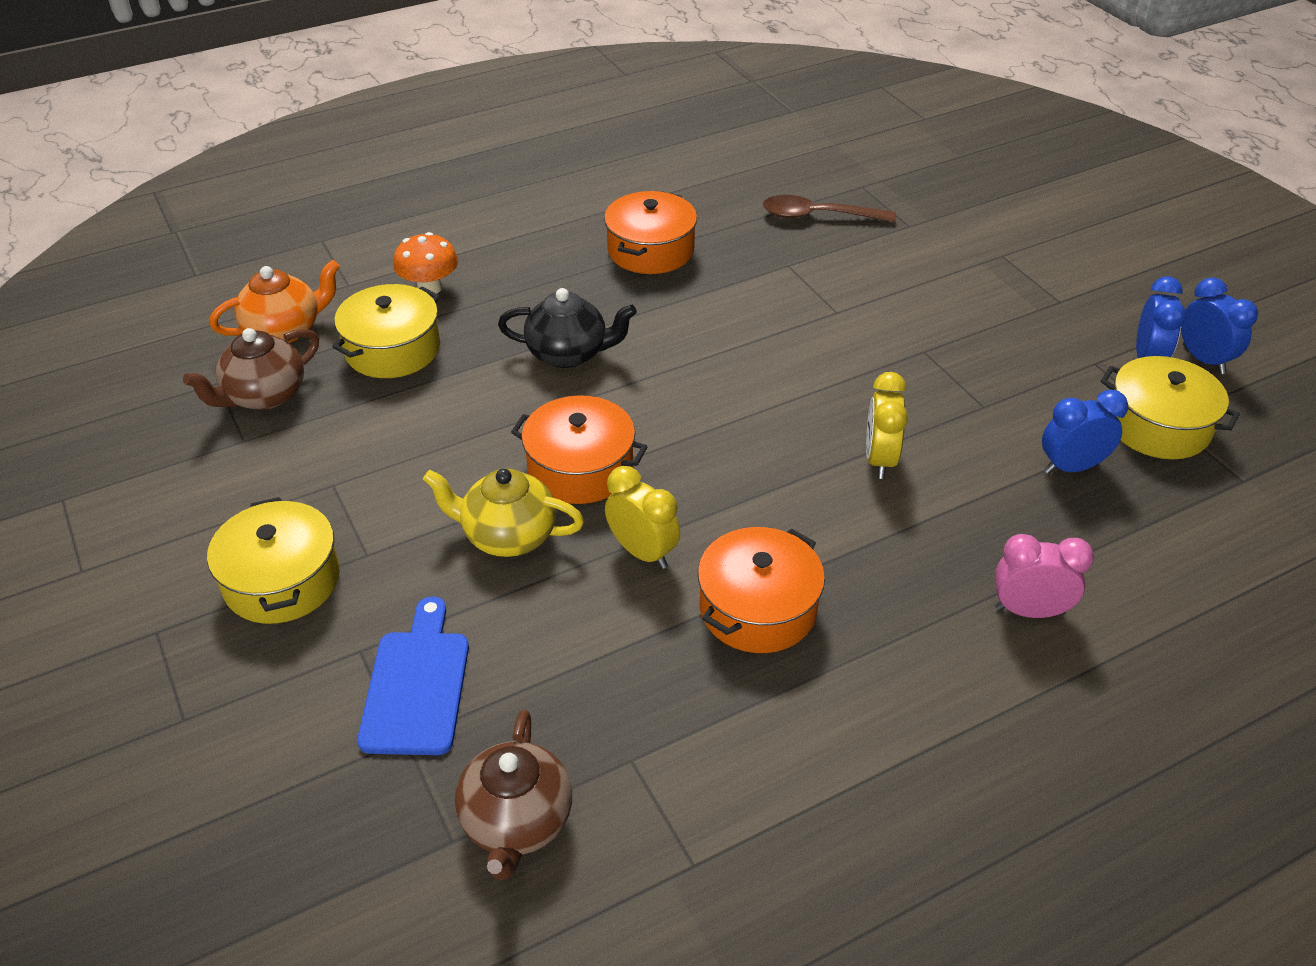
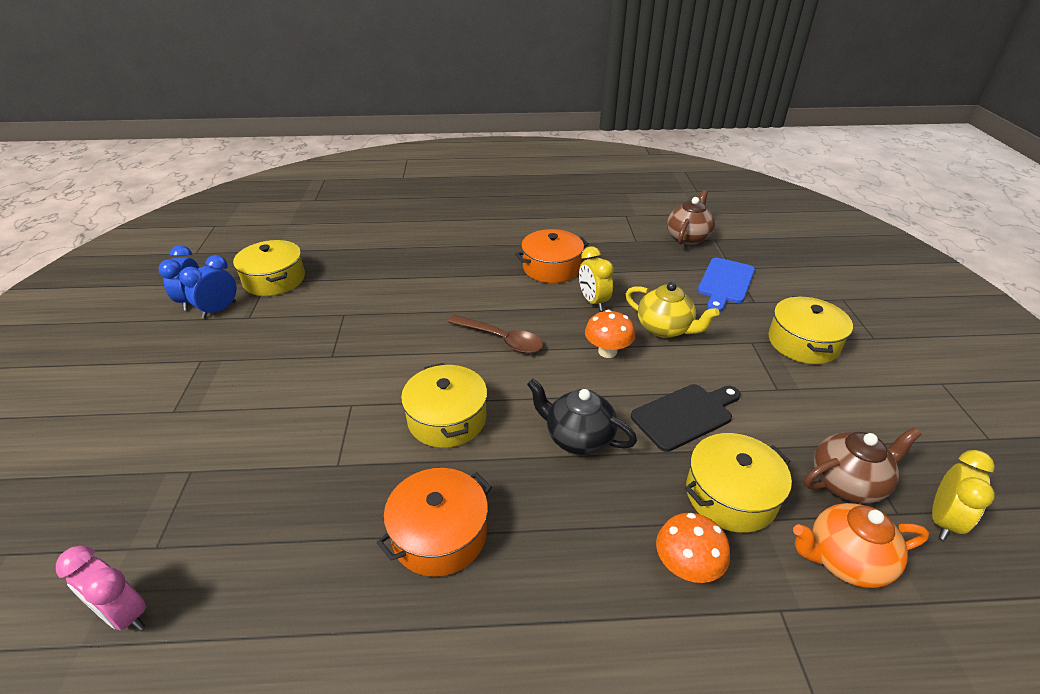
camera: 155 degrees left, 5 degrees down
(452, 413) = (685, 415): none -> black cutting board
(580, 468) = (607, 351): orange pot -> orange mushroom
(722, 329) = (447, 419): none -> yellow pot
(818, 216) = (247, 518): brown spoon -> brown spoon (501, 339)
(880, 459) = (432, 306): yellow clock -> yellow clock (942, 520)
(1029, 611) = (437, 238): pink clock -> pink clock (125, 614)
(1071, 467) = (344, 276): blue clock -> none

